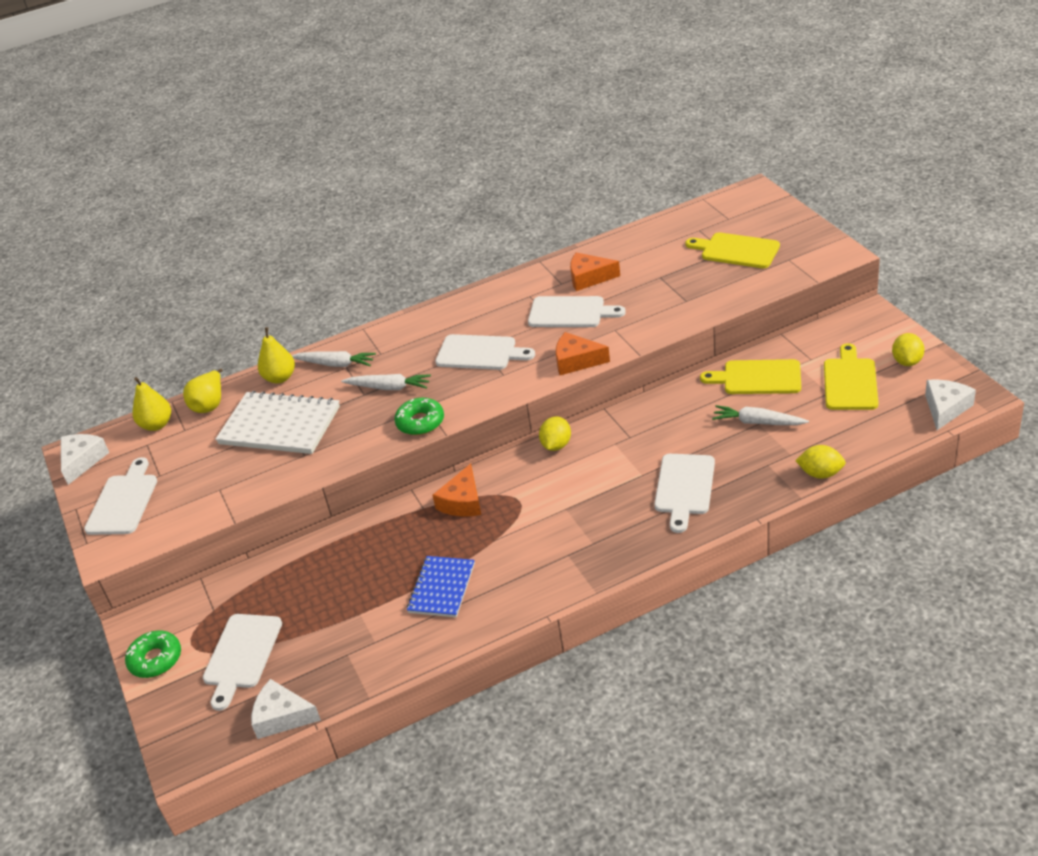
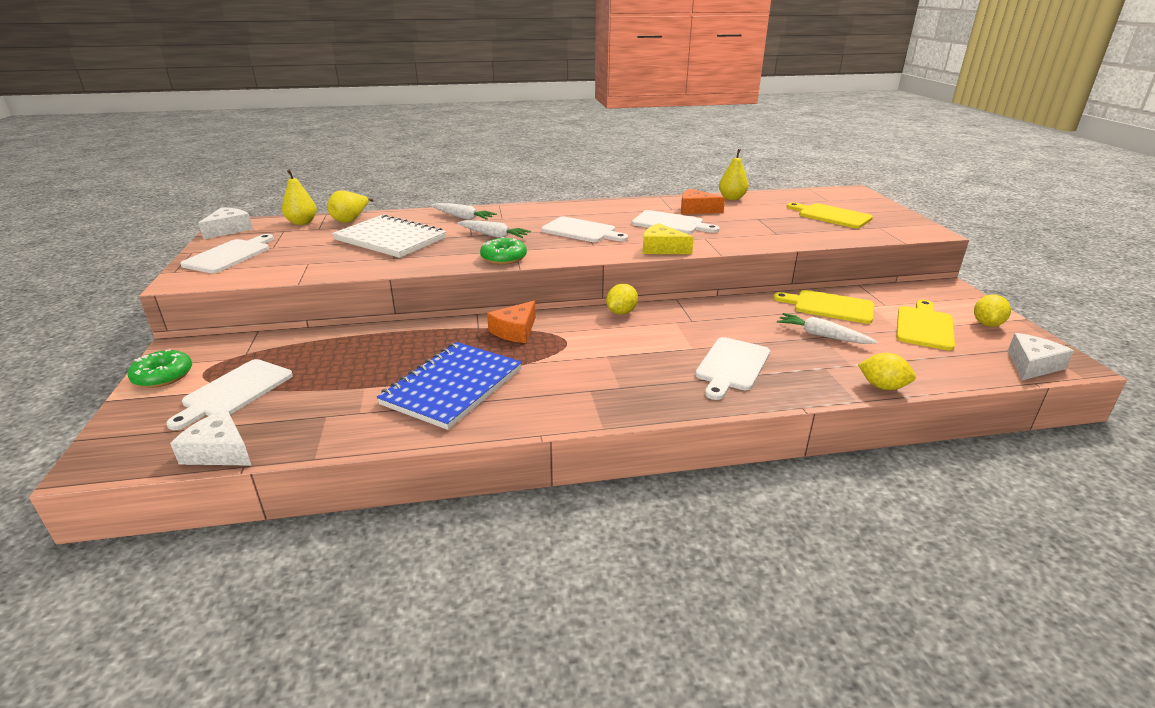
camera: 10 degrees right, 10 degrees down
(280, 378) = (415, 217): yellow pear -> yellow pear (732, 198)
(442, 588) = (453, 387): blue notebook -> blue notebook, size x1.60
(576, 361) = (662, 249): orange cheese -> yellow cheese

